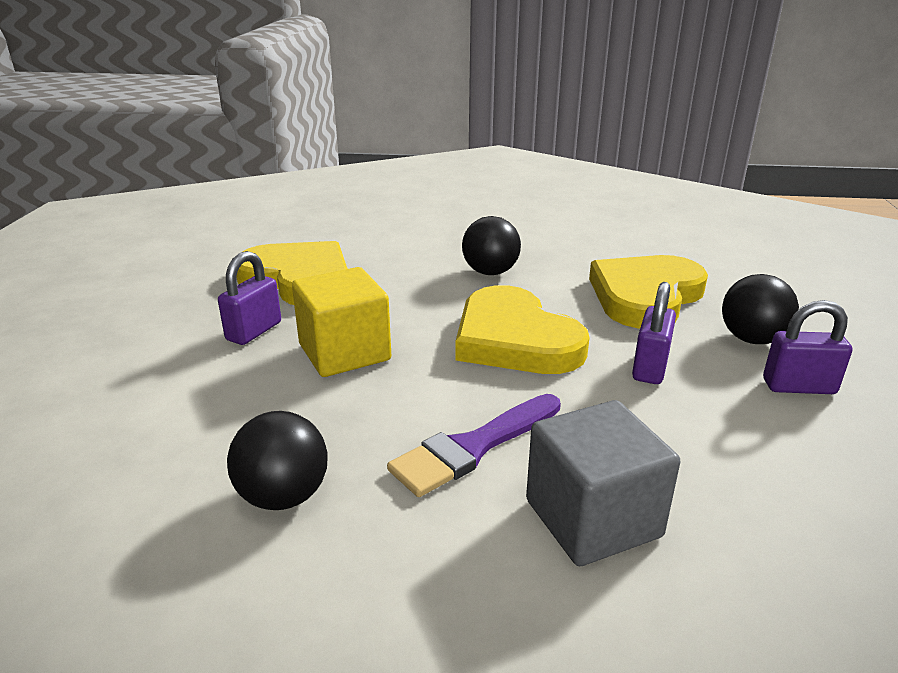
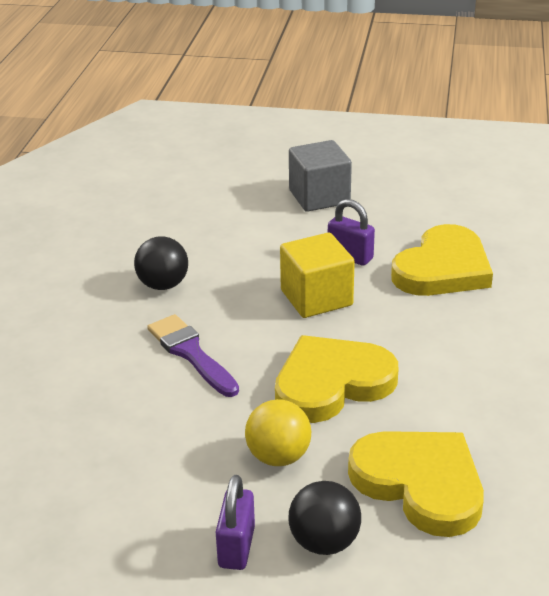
camera: 95 degrees right, 5 degrees up
(490, 272) = (470, 379): black ball -> none
(592, 518) = (113, 396): grey cube -> grey cube (319, 197)
(650, 368) = (278, 457): purple padlock -> yellow ball

